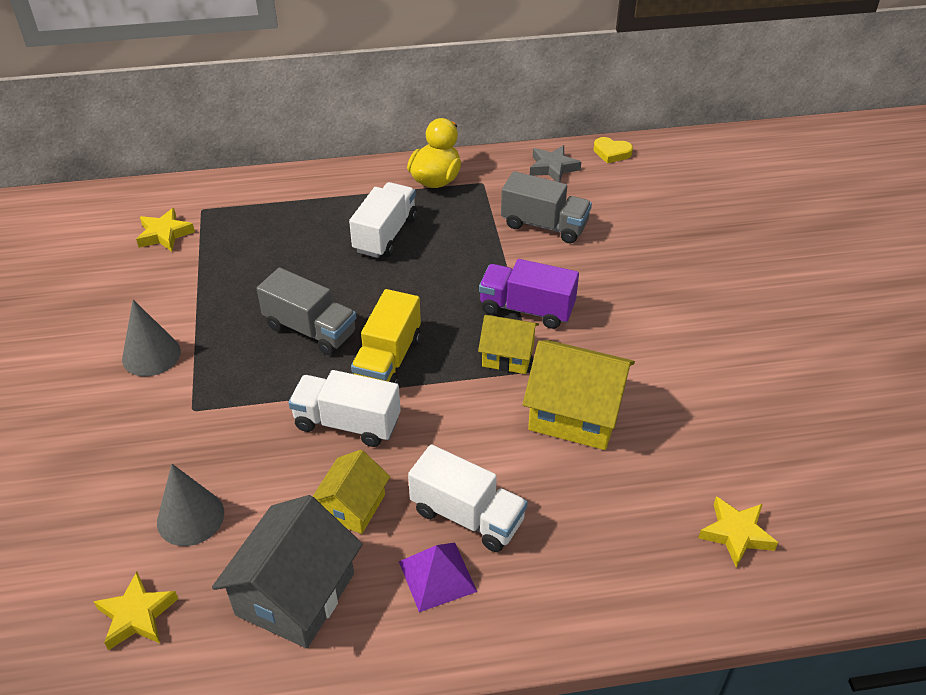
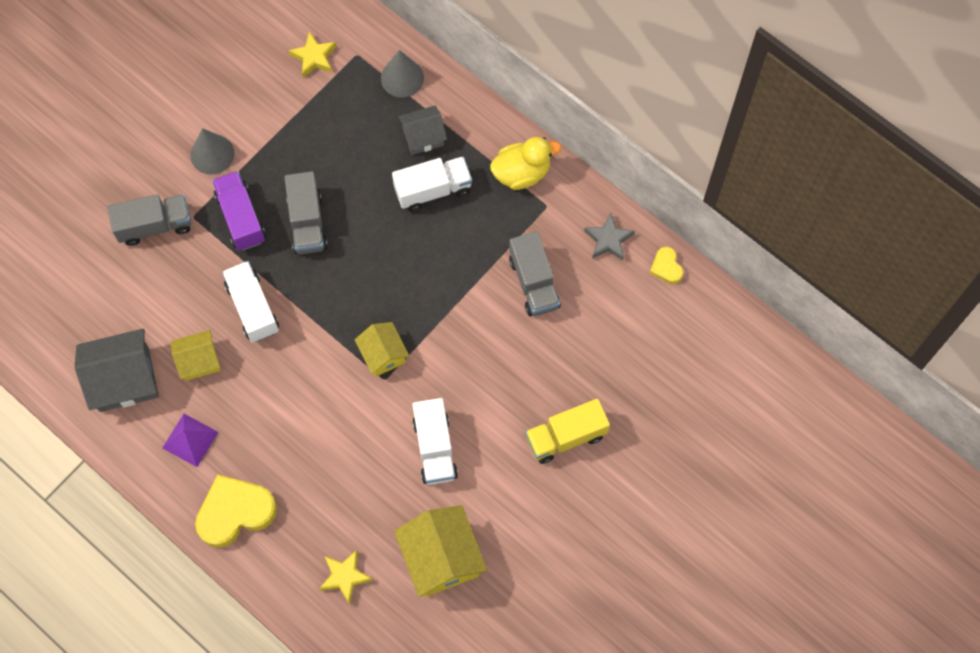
camera: 50 degrees right, 25 degrees up
(137, 615) = (54, 316): yellow star -> none
(159, 447) = (154, 225): none -> grey truck
(190, 517) = (126, 286): grey cone -> grey cone (402, 78)
(329, 213) = (423, 136): none -> grey house
(388, 360) = (320, 288): yellow truck -> yellow truck (566, 437)
(467, 516) = (241, 425): white truck -> white truck (435, 448)
(527, 309) = (436, 334): purple truck -> purple truck (241, 218)
(569, 589) = (235, 512): none -> yellow heart
(575, 413) = (366, 428): yellow house -> yellow house (441, 557)

